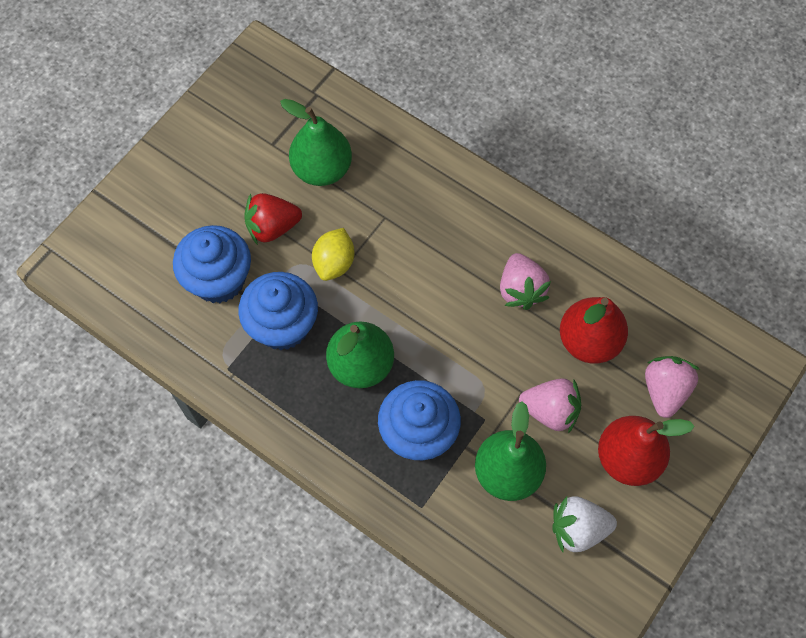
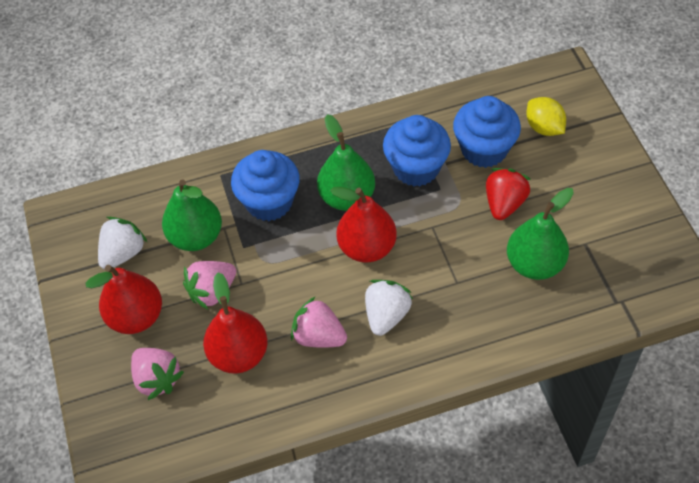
camera: 130 degrees right, 10 degrees down
(334, 263) = (442, 226): yellow lemon -> yellow lemon (544, 127)
(404, 310) = (367, 247): none -> red pear
(459, 251) = (386, 315): none -> white strawberry

